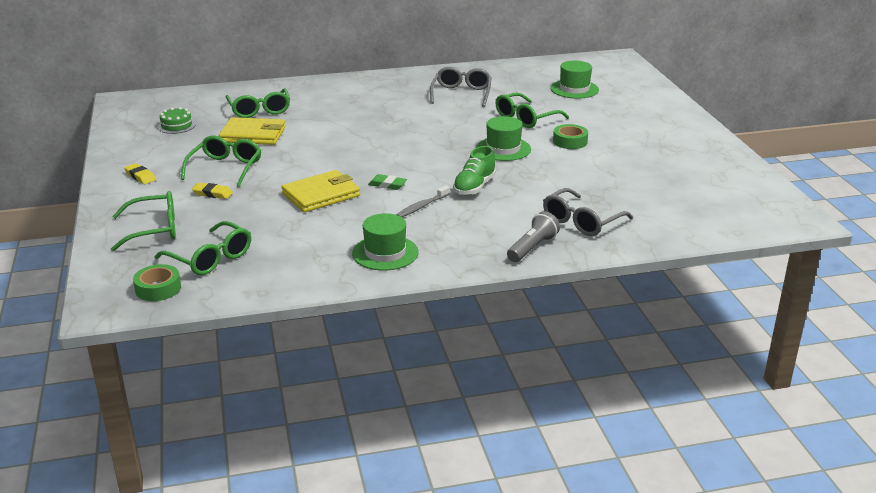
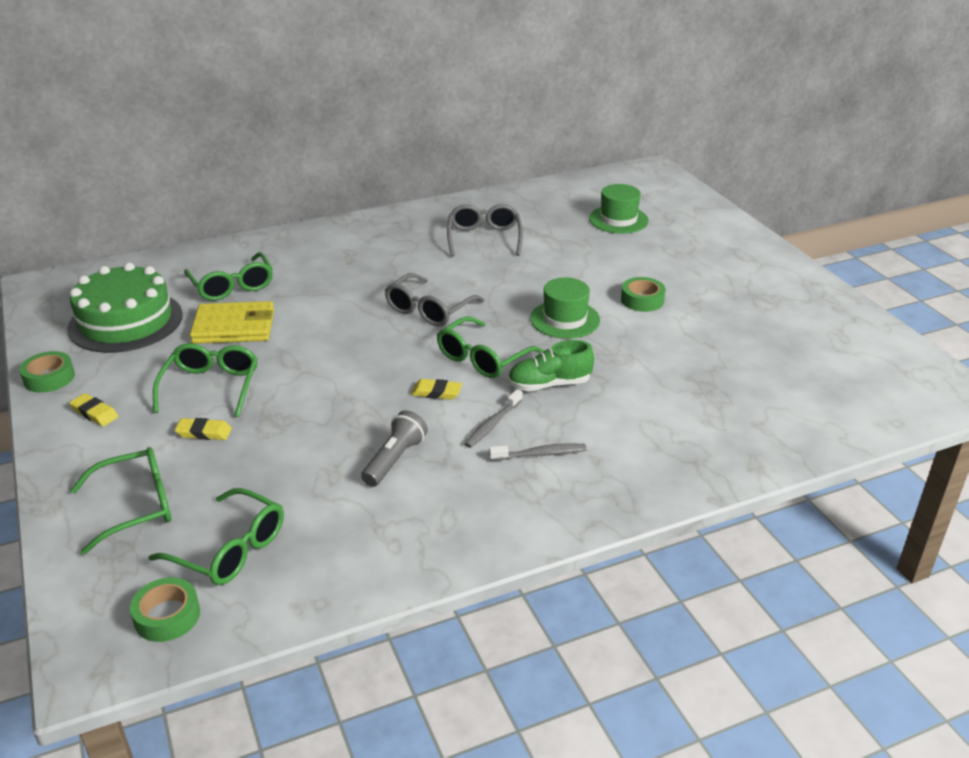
camera: 10 degrees left, 5 degrees up
(114, 154) = (49, 378): none -> green tape
(176, 126) = (125, 321): green cake -> green cake, size x2.23
(321, 195) = (353, 419): yellow wallet -> none
(385, 253) = (469, 510): green hat -> none
(387, 185) = (436, 392): green eraser -> yellow eraser
(450, 226) = (540, 454): none -> grey toothbrush
(474, 187) = (549, 384): green shoe -> green shoe turned 60 degrees clockwise
(525, 118) = (575, 269): green glasses -> green glasses (482, 358)
(532, 248) = (657, 478): grey flashlight -> grey flashlight (394, 459)
(581, 222) = (703, 427): grey glasses -> grey glasses (429, 310)

